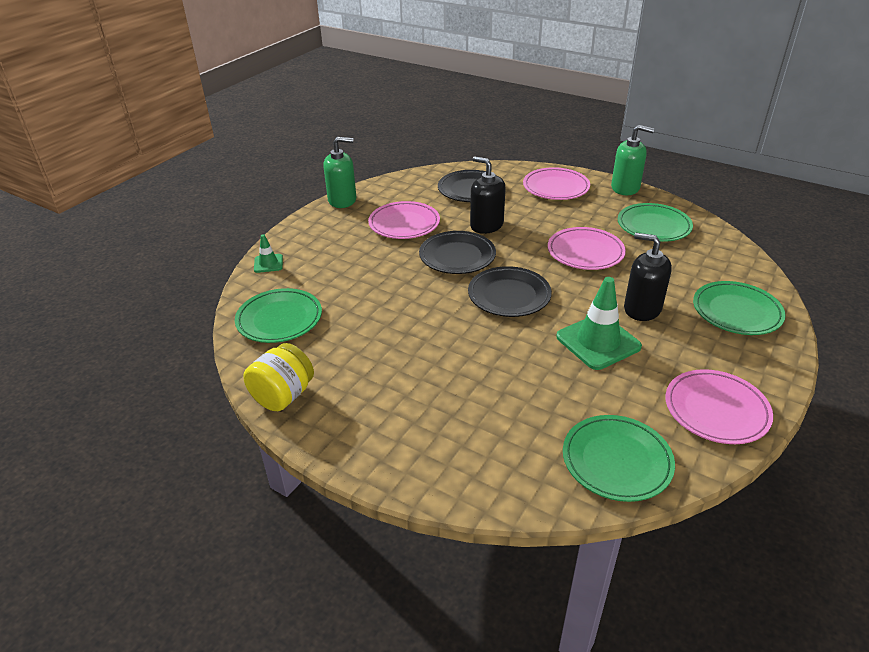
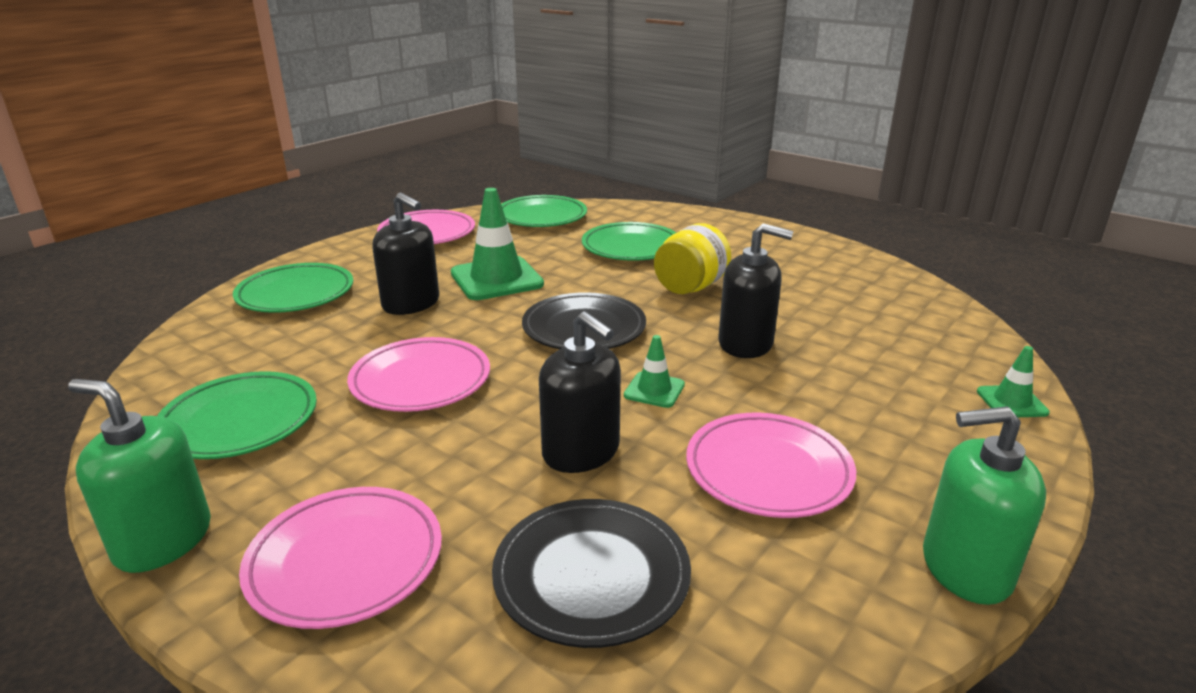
camera: 175 degrees left, 10 degrees down
(279, 319) = (917, 322): green plate -> green plate (631, 247)
(283, 396) = (856, 261): yellow jar -> yellow jar (690, 287)
(403, 291) = (745, 344): none -> black soap dispenser
(457, 256) = (654, 390): black plate -> green traffic cone

